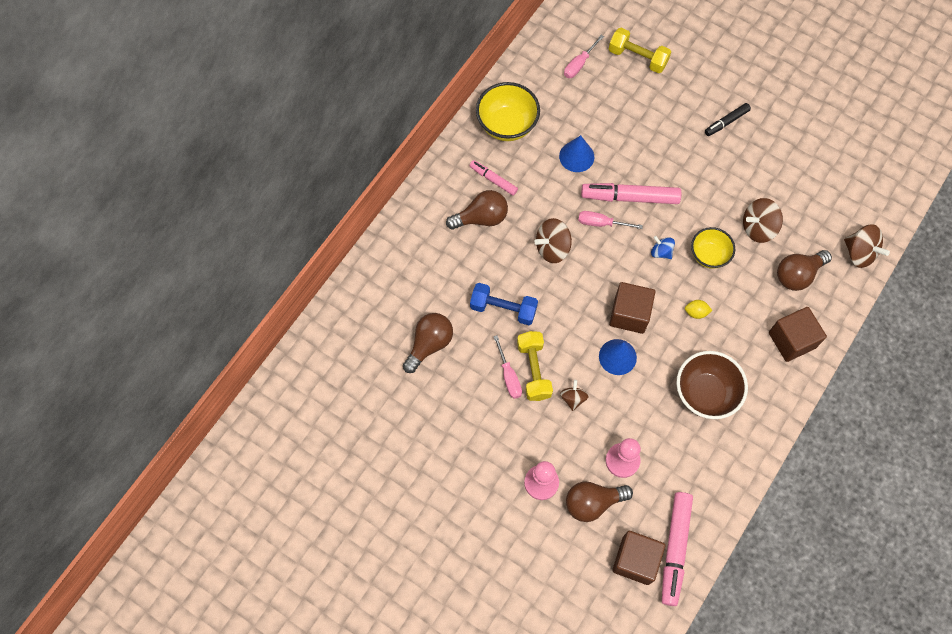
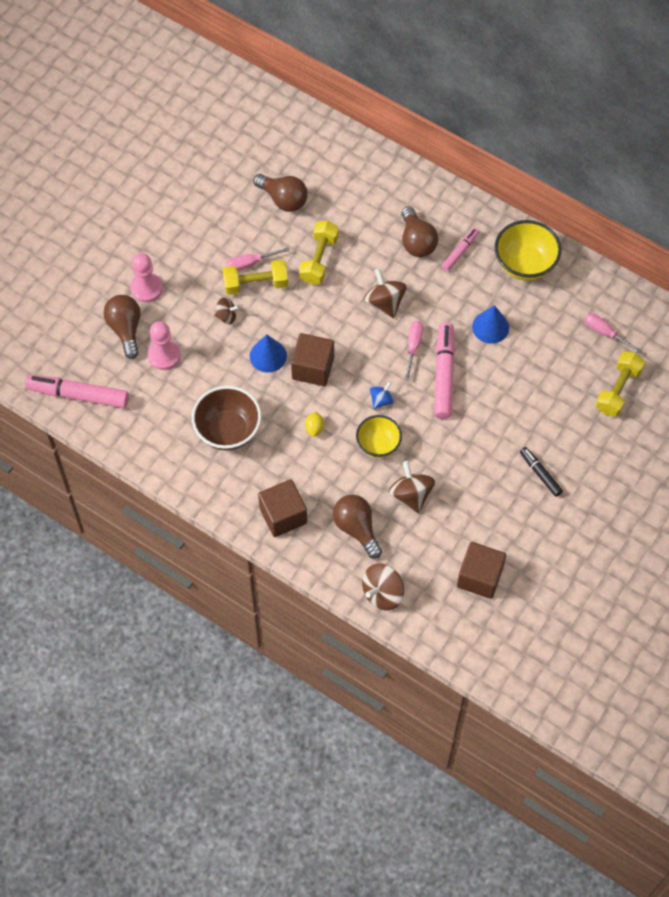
camera: 90 degrees right, 5 degrees down
(503, 309) = (319, 259): blue dumbbell -> yellow dumbbell
(635, 560) = (70, 362): brown cube -> brown cube (479, 577)

